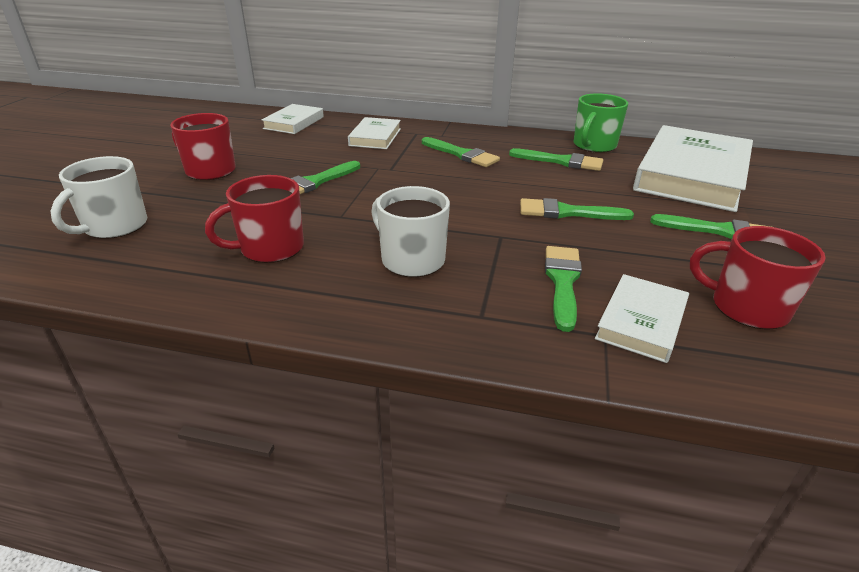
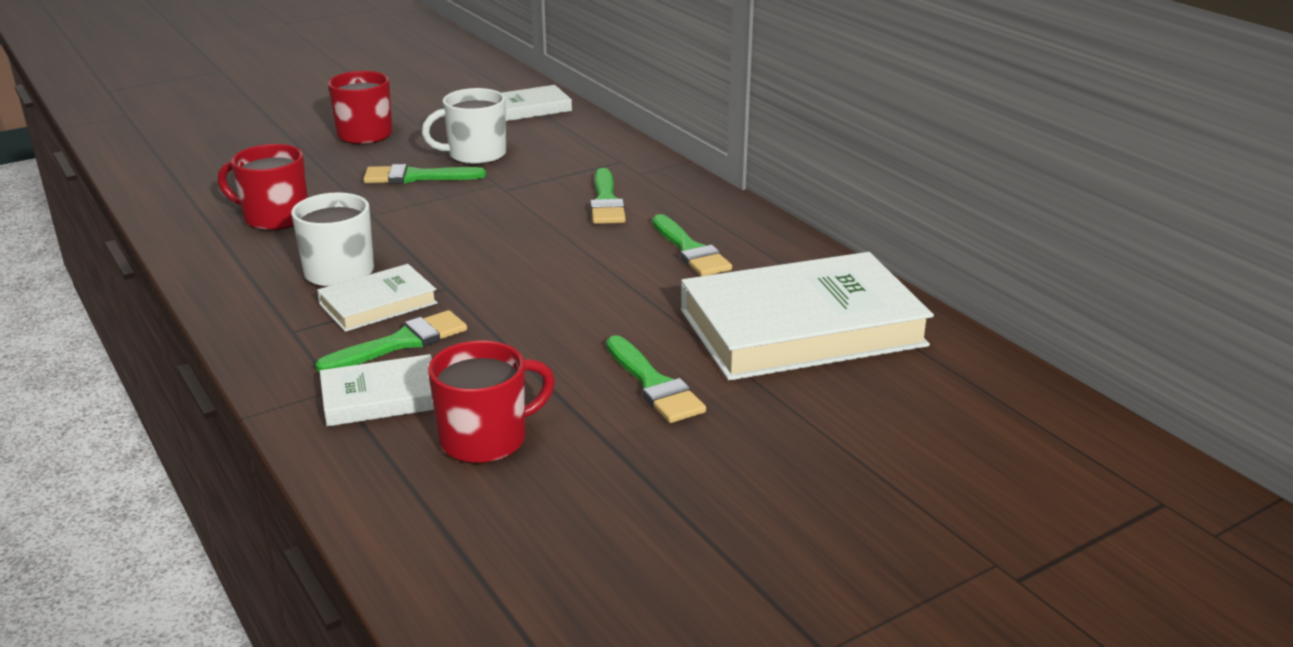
camera: 45 degrees right, 5 degrees down
(114, 226) = (222, 158): white mug -> white mug (475, 155)
(375, 137) = (568, 151): white book -> white book (378, 304)
(567, 212) = (555, 297): green brush -> none
(594, 146) = (779, 250): green mug -> none
(746, 308) = (486, 439): red mug -> red mug turned 75 degrees clockwise

